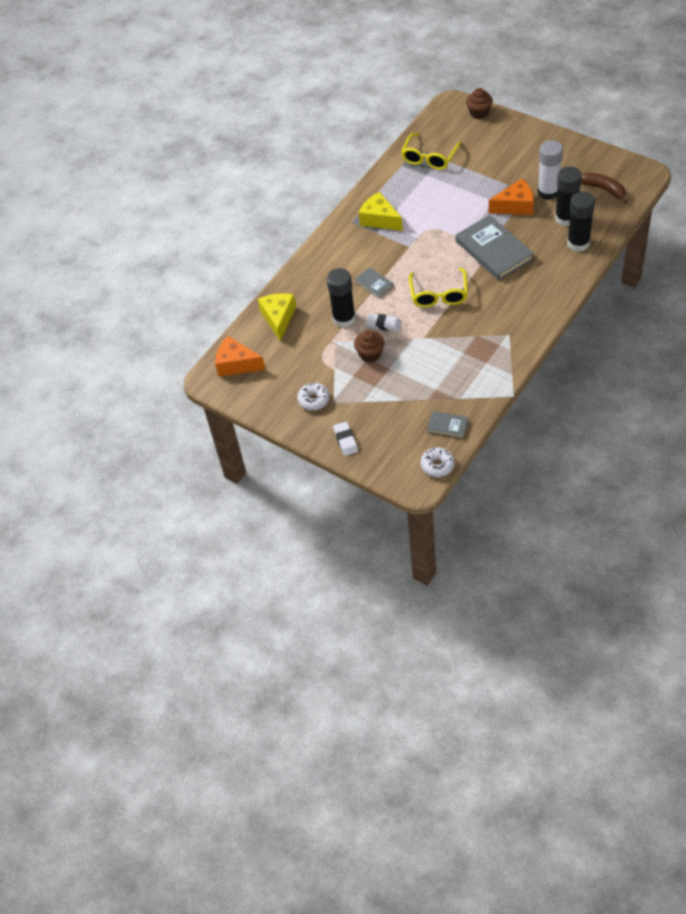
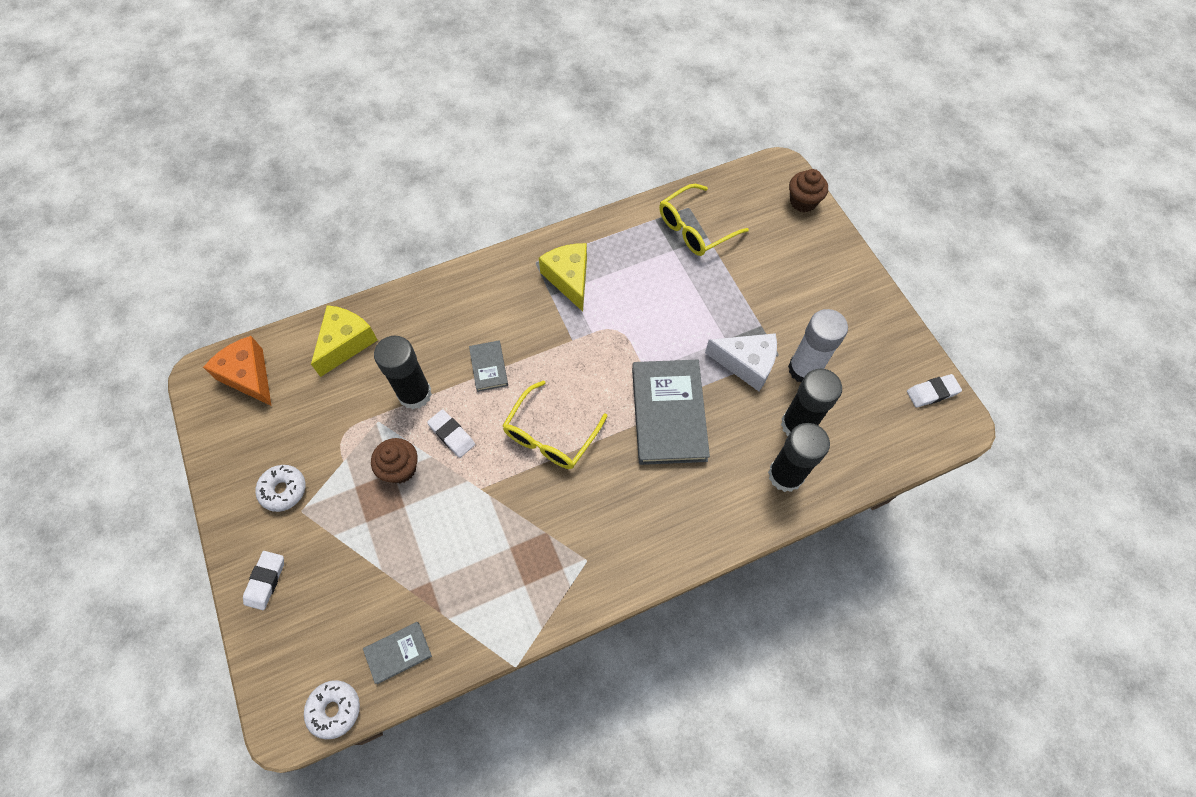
camera: 25 degrees right, 10 degrees up
(447, 426) = (398, 652): grey book -> grey book turned 75 degrees counterclockwise
(515, 206) = (746, 364): orange cheese -> white cheese
(603, 189) = (880, 412): brown banana -> none
(622, 167) = (932, 392): none -> white eraser

